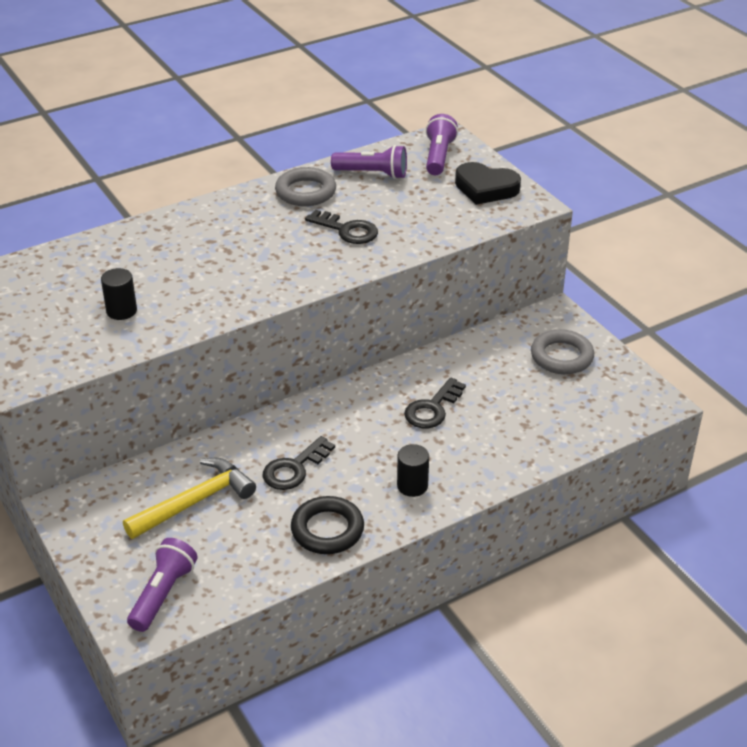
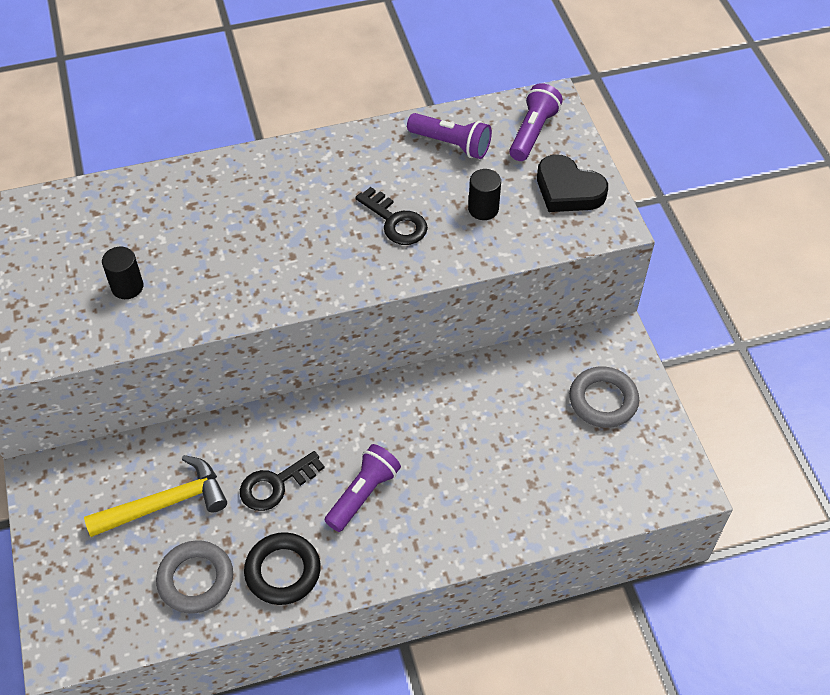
camera: 15 degrees right, 15 degrees up
(163, 594) = (100, 610): purple flashlight -> purple flashlight (363, 494)
(305, 192) = (370, 157): grey ring -> grey ring (196, 579)
(412, 486) = (386, 536): black cylinder -> black cylinder (483, 209)
(432, 408) = (441, 439): black key -> none

